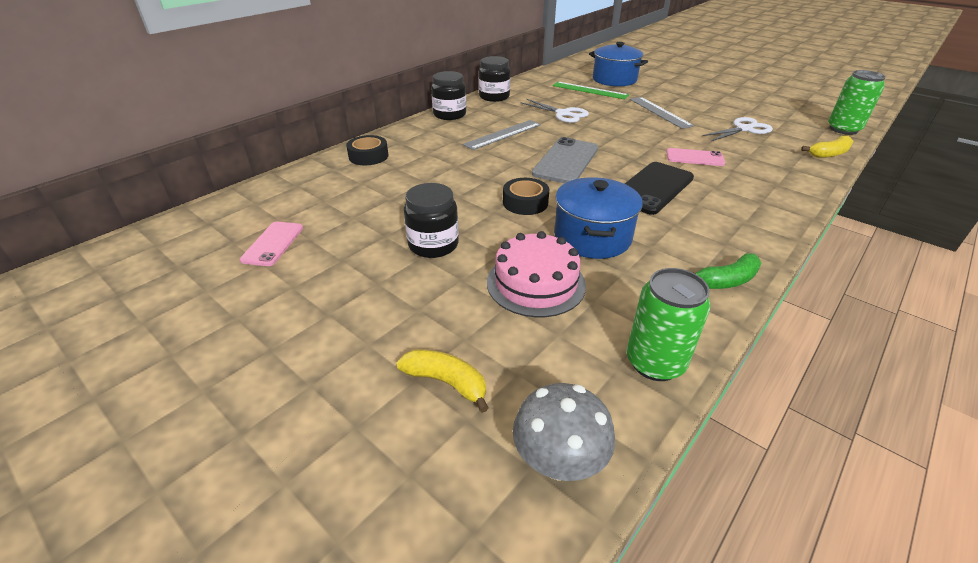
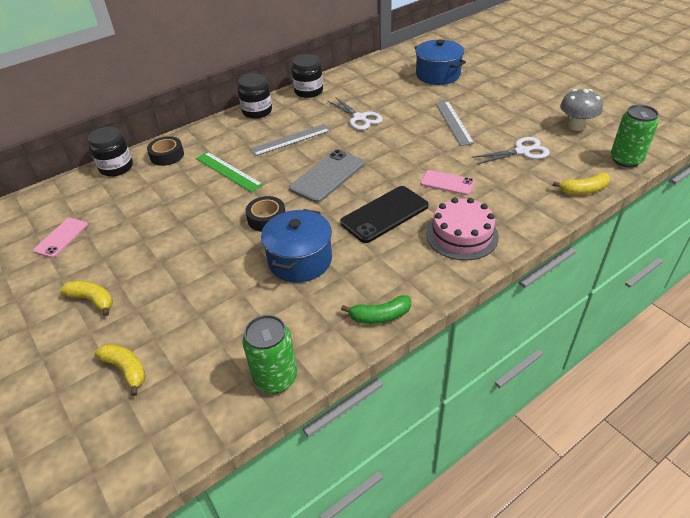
camera: 15 degrees right, 5 degrees up
(352, 306) = (92, 300): none -> yellow banana
(433, 245) = (174, 253): black jar -> black jar (116, 167)
(536, 283) = (230, 298): pink cake -> pink cake (462, 235)
(558, 462) = (166, 438): grey mushroom -> grey mushroom (576, 126)
(590, 90) = (404, 88): green ruler -> green ruler (228, 171)

